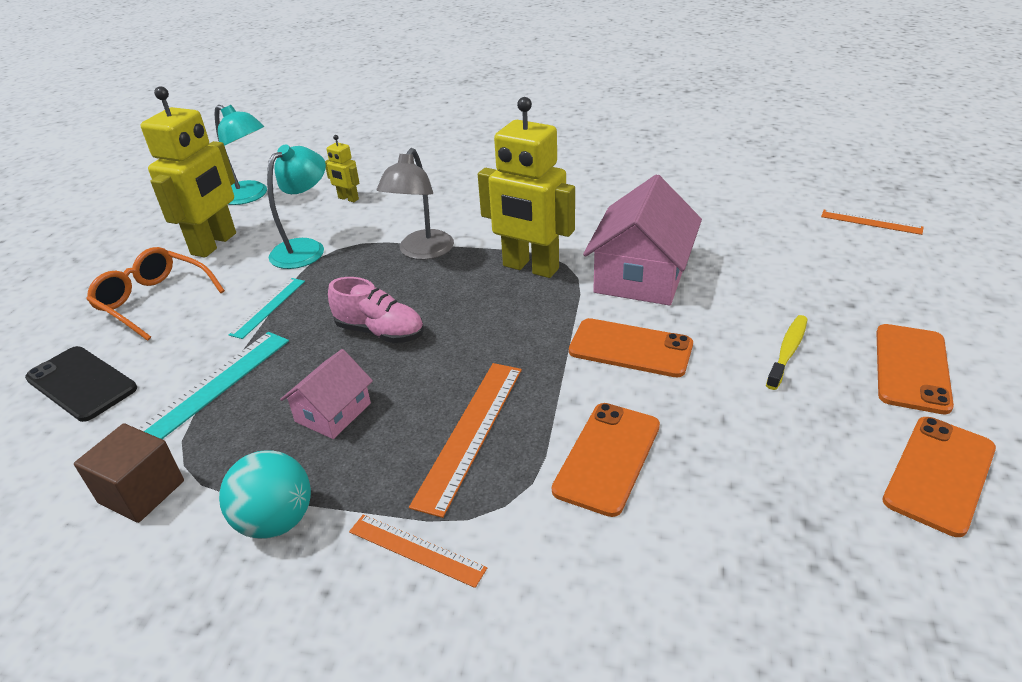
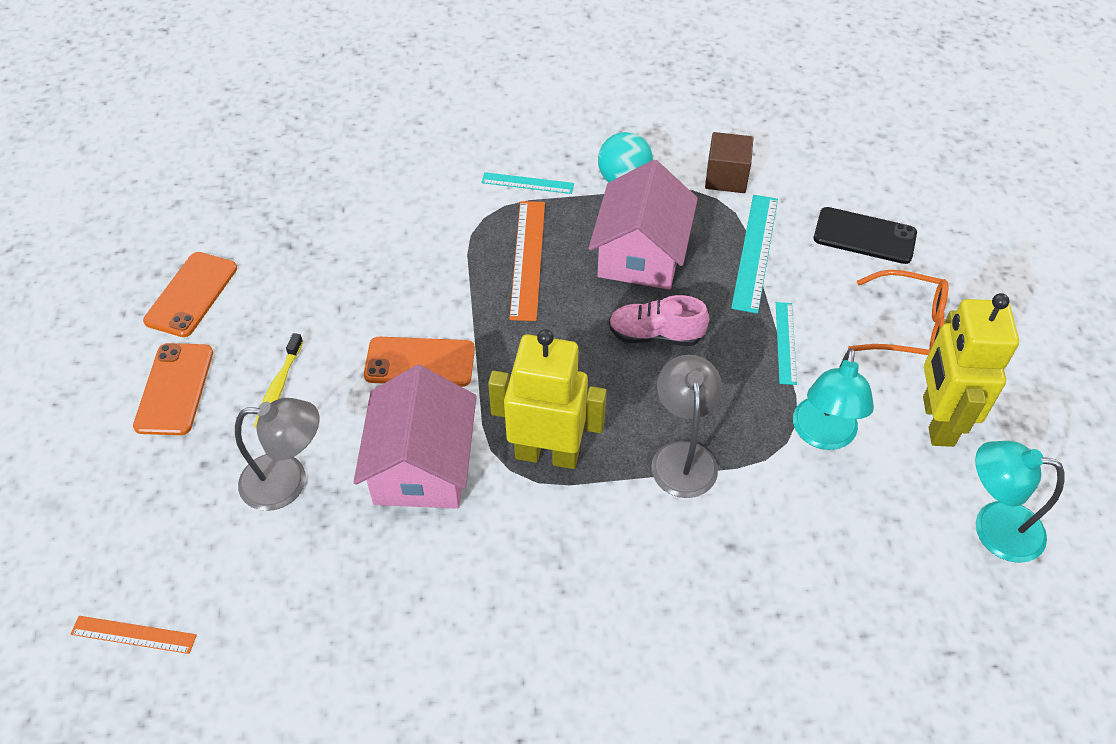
camera: 160 degrees right, 15 degrees up
(333, 412) = (641, 253): pink house -> pink house, size x1.81
(348, 199) = (852, 549): yellow robot -> none
(416, 549) = (527, 183): orange ruler -> turquoise ruler
(607, 457) = (423, 261): orange phone -> none
(764, 282) = (288, 481): none -> grey lamp

